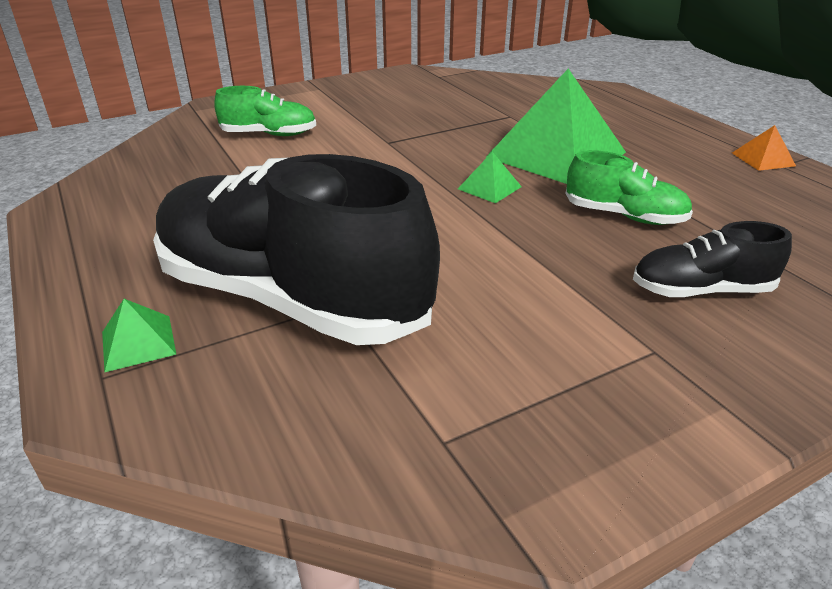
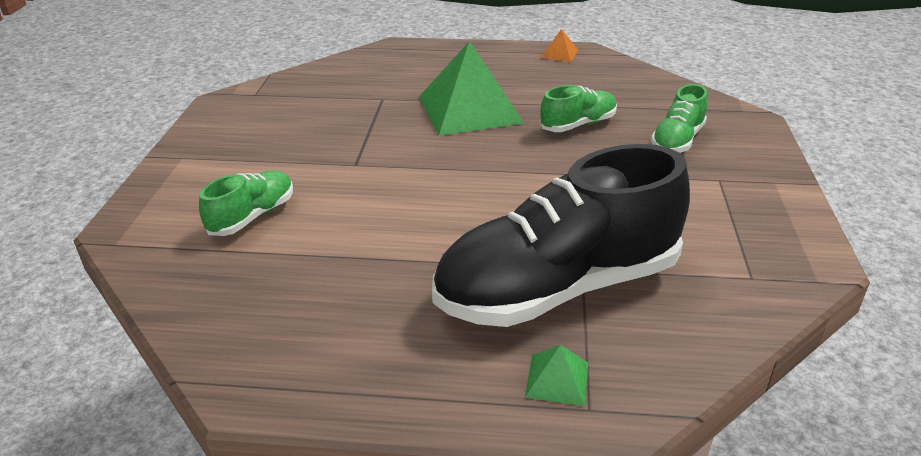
camera: 55 degrees left, 0 degrees up
(489, 187) = (487, 153): green pyramid -> none
(700, 290) = (677, 140): black shoe -> green shoe

